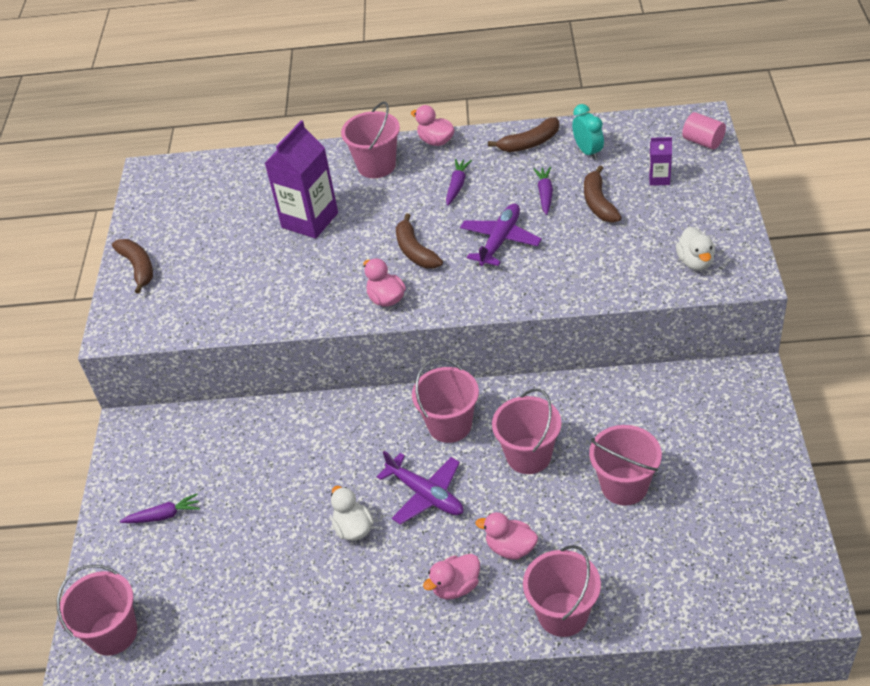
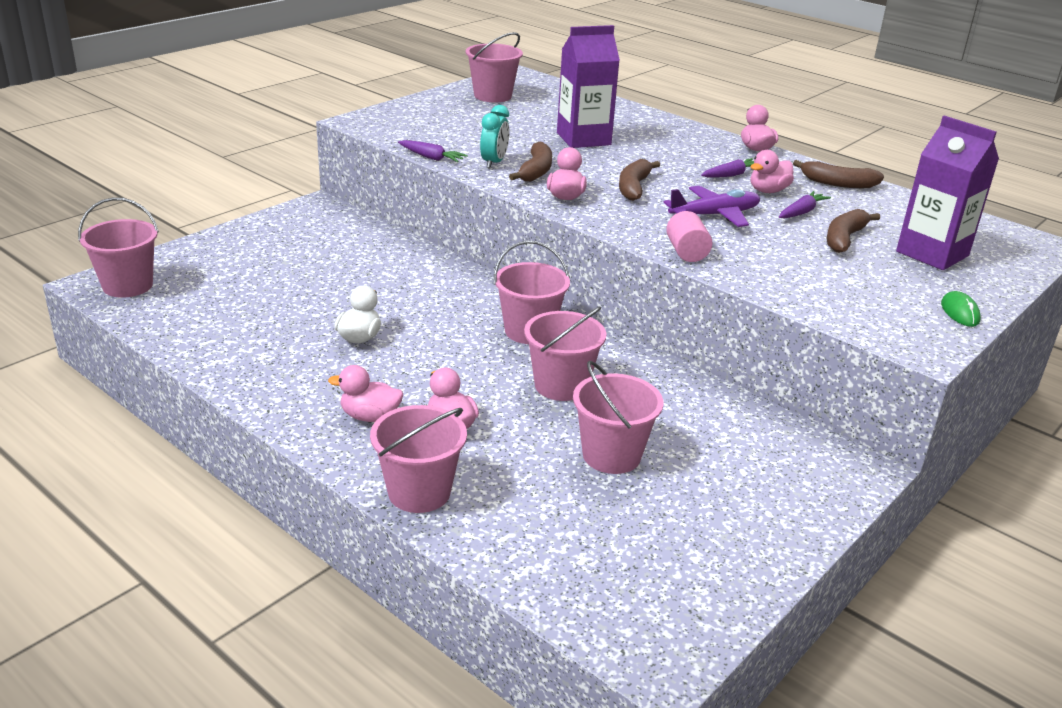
camera: 35 degrees right, 15 degrees down
(138, 267) = (428, 105): brown banana -> brown banana (536, 171)
(163, 515) = (259, 254): purple carrot -> purple carrot (431, 157)
(376, 166) = (684, 139): pink bucket -> pink bucket (492, 96)
(426, 495) = (442, 354): purple plane -> none
(499, 186) = (768, 191): none -> pink duck
(588, 152) = (885, 210): turquoise clock -> turquoise clock (494, 163)
(659, 179) = (932, 254): purple carton -> purple carton, size x2.12
(695, 262) = (882, 313): white duck -> none
(703, 141) = (1020, 255): pink cylinder -> pink cylinder (686, 252)
(730, 226) = (959, 312): none -> green mouse

